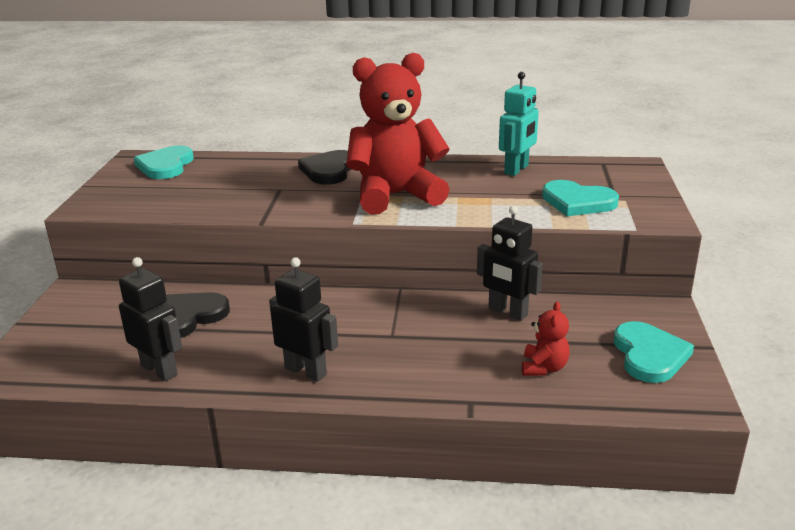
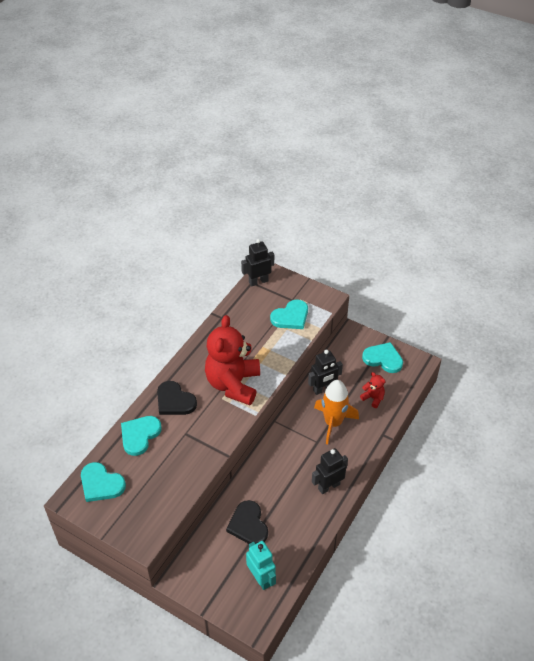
camera: 65 degrees left, 20 degrees up
(159, 370) = (294, 548): black robot -> black robot (258, 281)
(255, 166) = (139, 435): none -> turquoise heart
(445, 340) = (333, 423): none -> orange rocket
(516, 169) = (235, 319): turquoise robot -> turquoise robot (261, 578)

